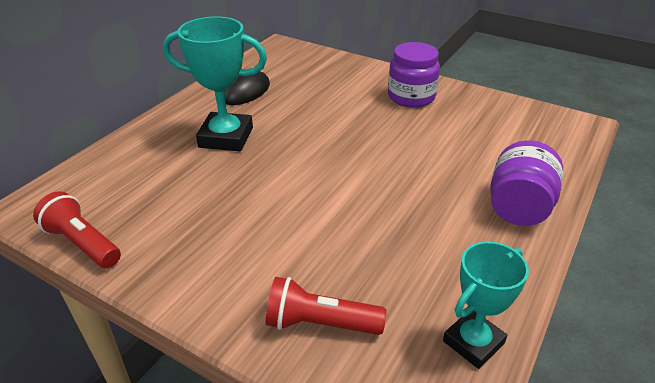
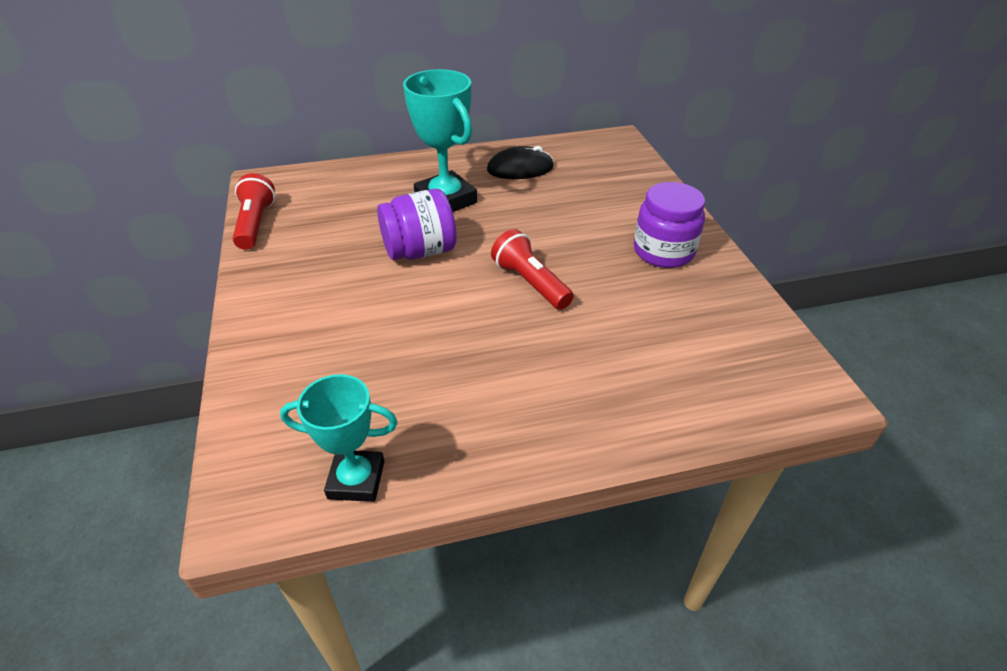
camera: 45 degrees right, 5 degrees up
(320, 323) = (290, 378): red flashlight -> red flashlight (530, 283)
(518, 207) = (585, 417): purple jar -> purple jar (420, 251)

